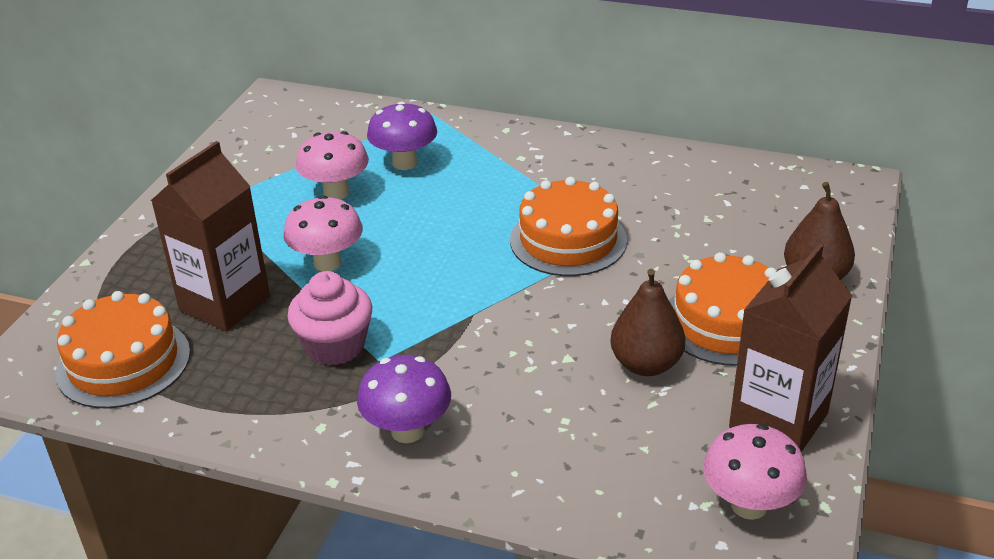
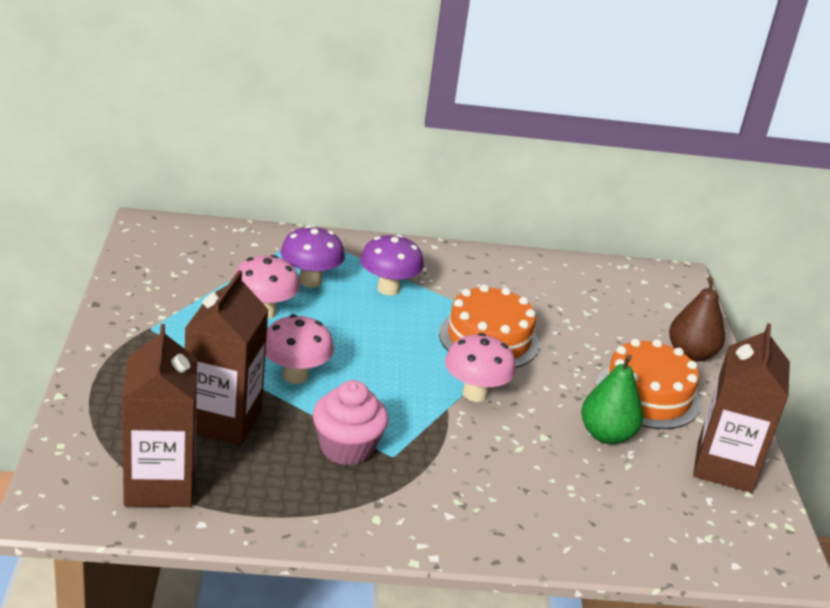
camera: 25 degrees left, 5 degrees down
(123, 362) = (159, 484): orange cake -> brown carton
(407, 431) = (451, 512): purple mushroom -> purple mushroom (388, 289)
(646, 364) = (606, 435): brown pear -> green pear
(749, 505) = (738, 533): pink mushroom -> pink mushroom (475, 394)

